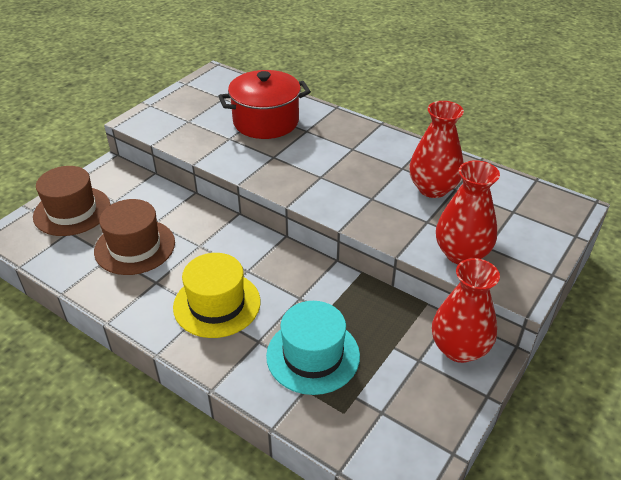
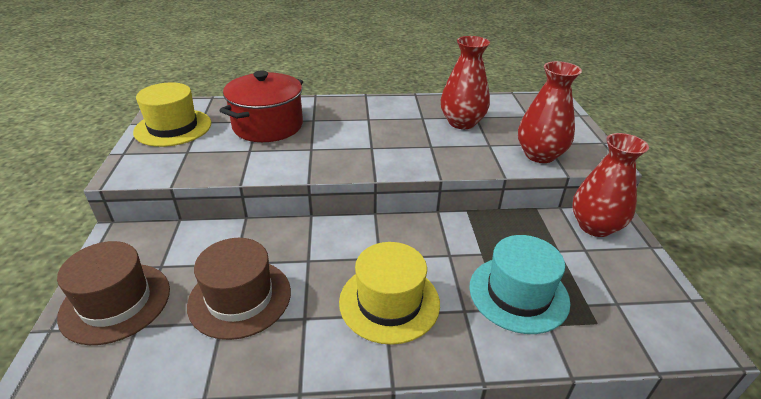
camera: 40 degrees left, 5 degrees down
(200, 95) = (173, 127): none -> yellow hat

